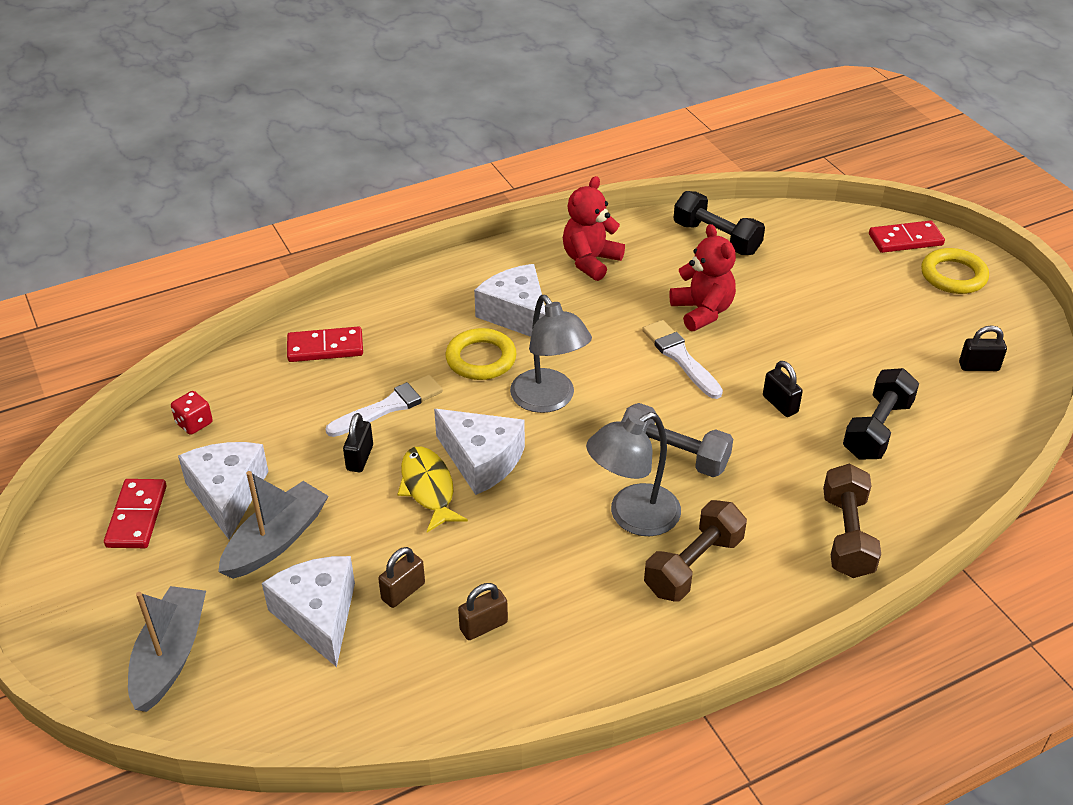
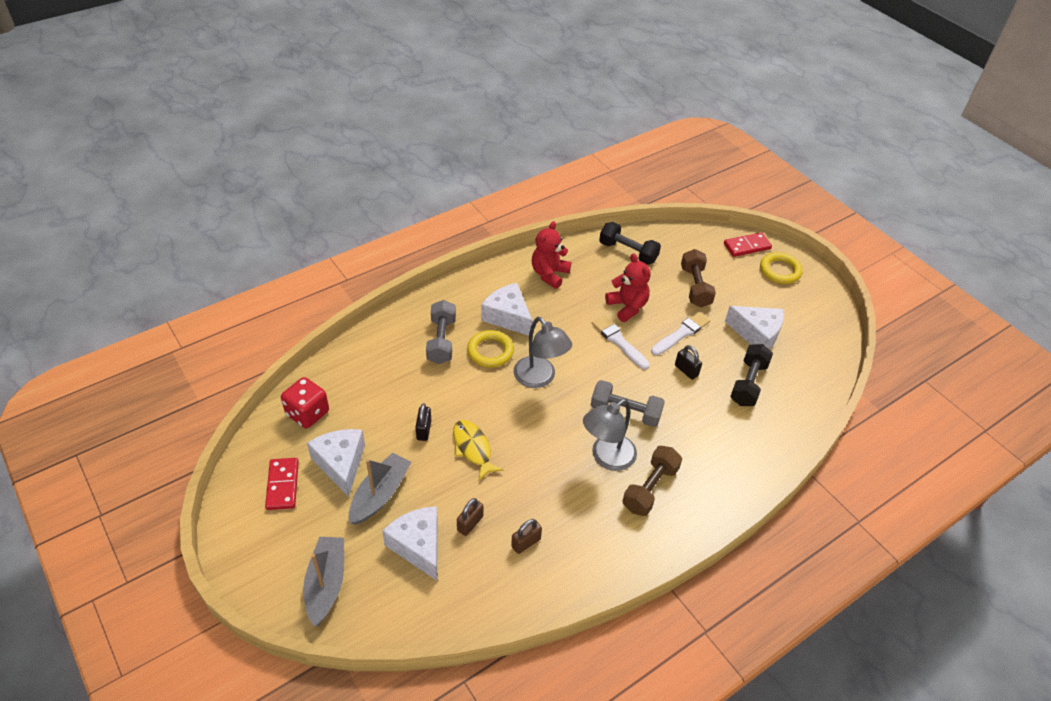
camera: 10 degrees left, 5 degrees up
(194, 423) = (307, 413): red dice -> red dice, size x1.72
(325, 348) = (385, 350): red domino -> none
(389, 406) = (436, 391): white brush -> white brush (681, 333)
(411, 340) = (441, 341): none -> grey dumbbell
(482, 460) = (504, 425): white cheese -> white cheese (757, 334)
(846, 535) = (740, 459): brown dumbbell -> brown dumbbell (695, 287)
(978, 366) = (804, 335): black padlock -> none

